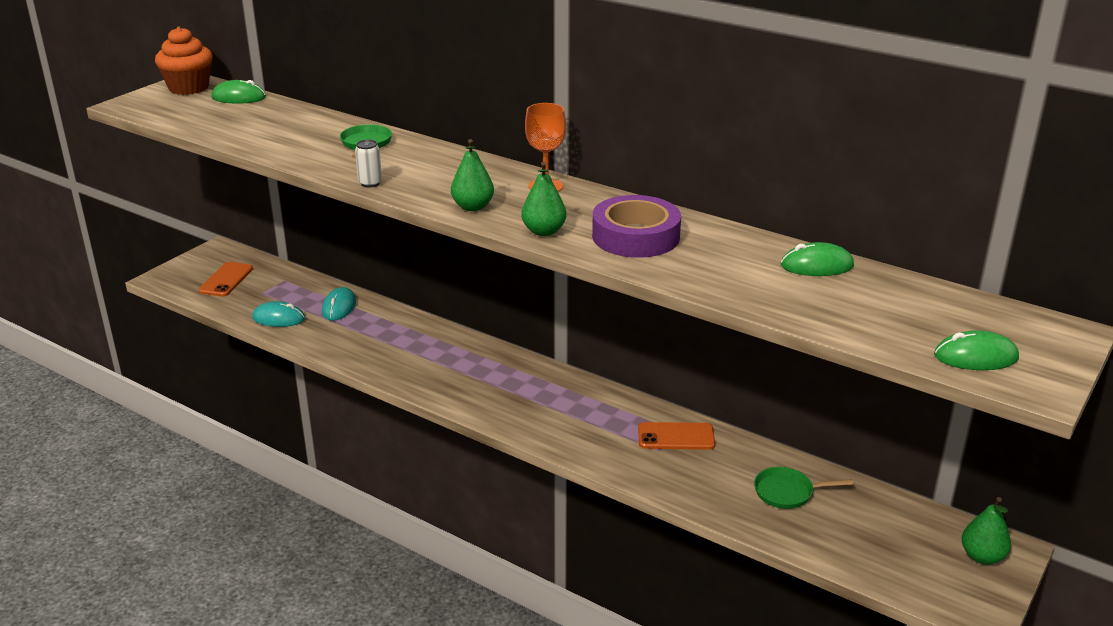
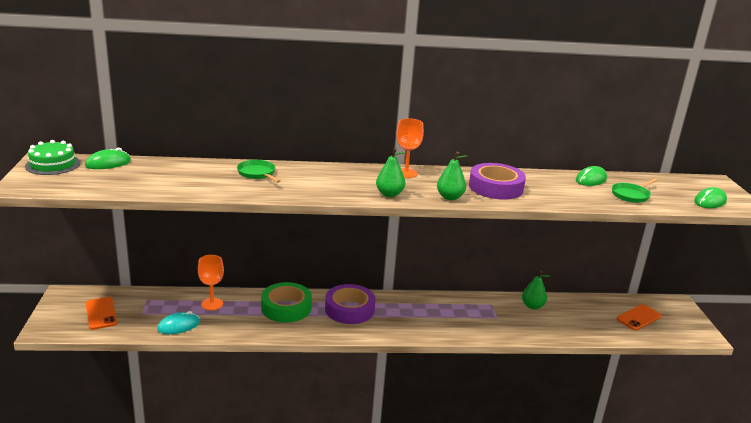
camera: 40 degrees left, 5 degrees down
(189, 88) = (53, 164): orange cupcake -> green cake
(339, 307) = (212, 304): turquoise mouse -> orange goblet
(370, 183) = (305, 196): white can -> none
(410, 339) = (286, 307): none -> green tape
(479, 367) = (349, 309): none -> purple tape
(676, 437) = (495, 307): orange phone -> orange phone (639, 318)
(787, 492) = (574, 314): green pan -> green pan (631, 195)
(982, 556) = (674, 310): green pear -> green pear (532, 306)

